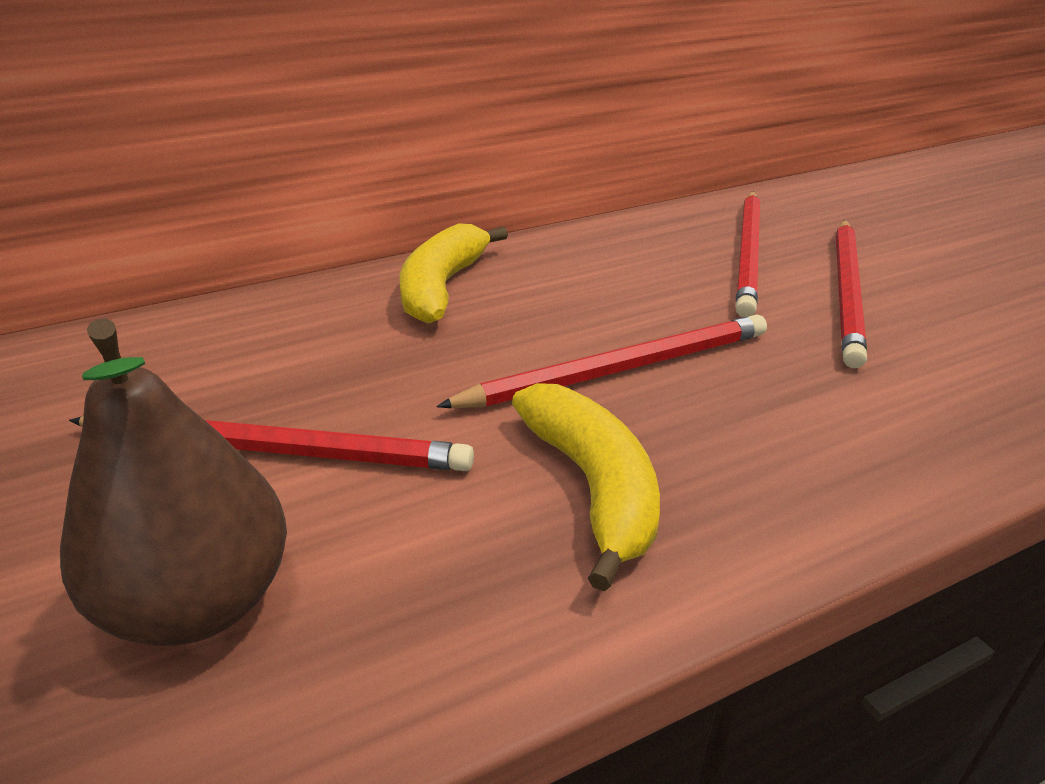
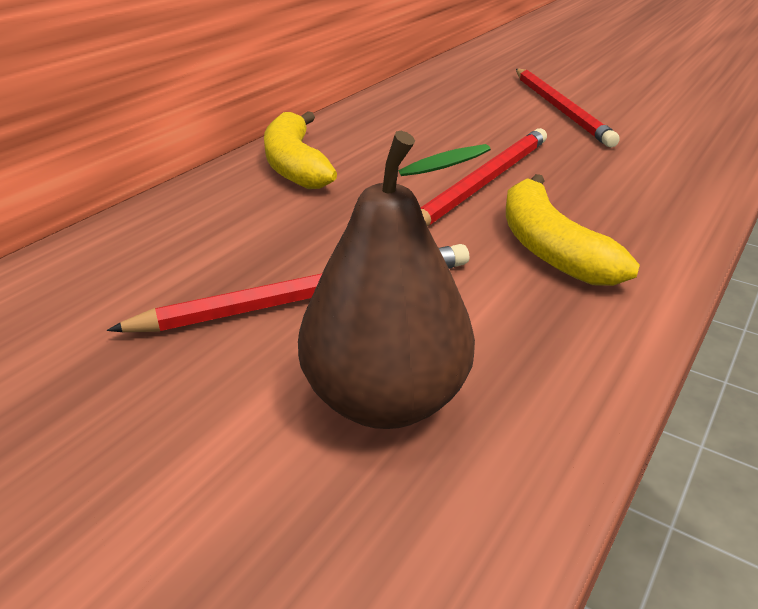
camera: 30 degrees left, 0 degrees up
(593, 487) = (550, 248): yellow banana -> yellow banana turned 150 degrees counterclockwise
(748, 254) = (478, 100): red pencil -> none

